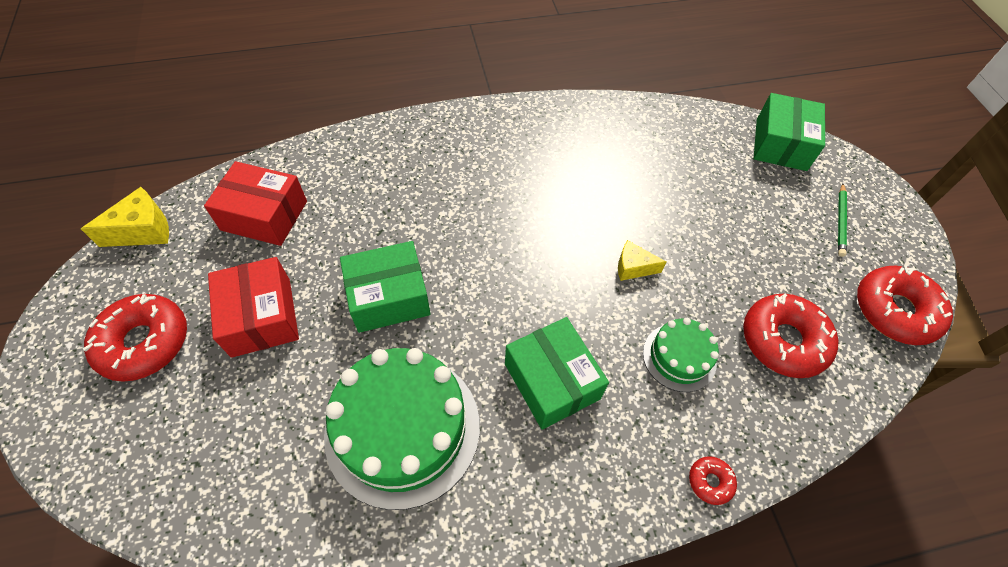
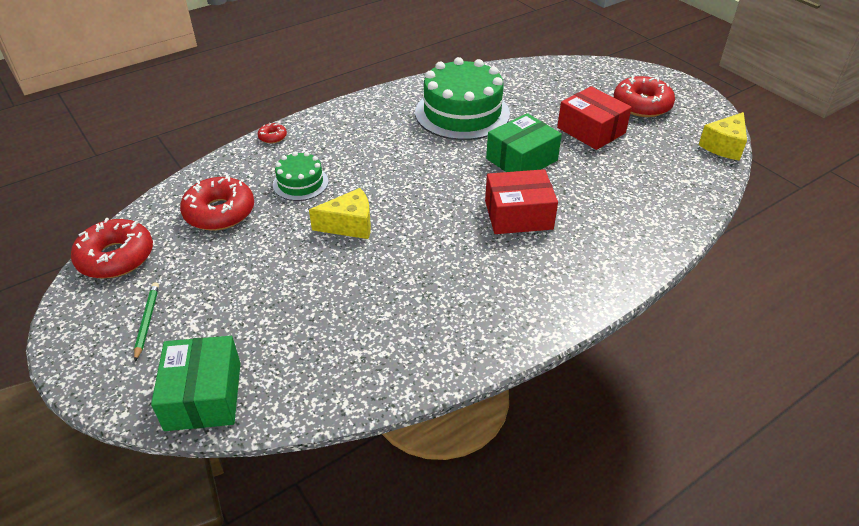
camera: 160 degrees right, 15 degrees down
(264, 215) = (658, 176): red box -> red box (518, 215)
(552, 381) = (385, 151): green box -> none
(633, 267) = (349, 225): yellow cheese -> yellow cheese, size x1.52

